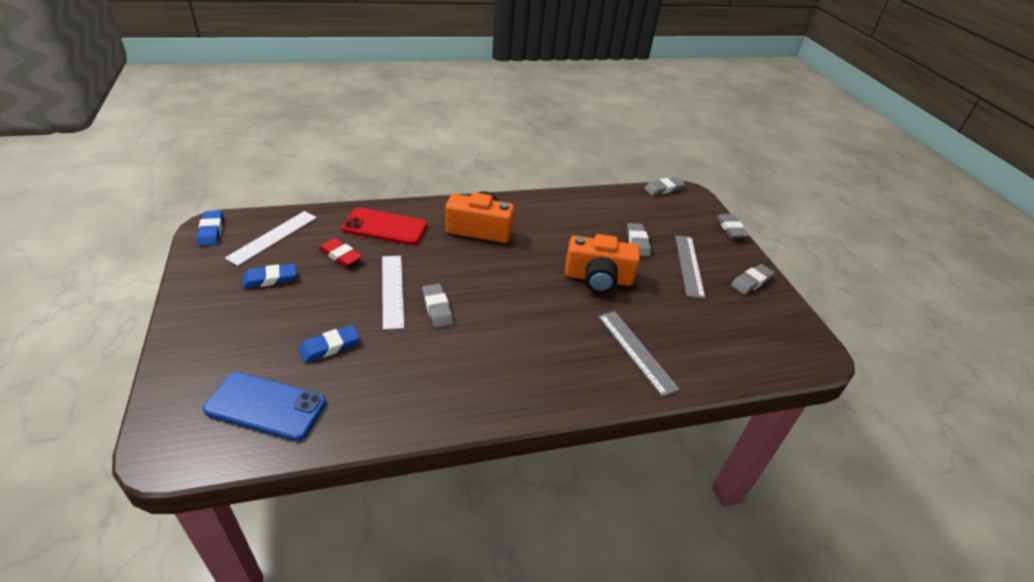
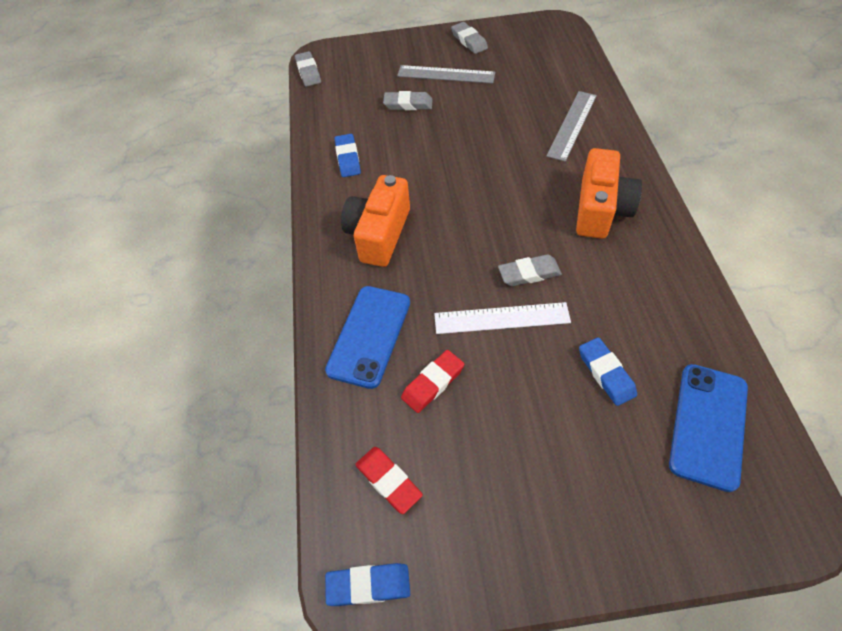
camera: 75 degrees left, 15 degrees up
(270, 279) = (487, 465): blue eraser -> blue eraser (348, 158)
(273, 237) = (388, 481): white ruler -> red eraser
(385, 227) = (369, 336): red phone -> blue phone
(598, 278) = (469, 139): orange camera -> orange camera (600, 209)
(636, 351) = (572, 125): grey ruler -> grey ruler turned 45 degrees counterclockwise
(730, 229) = (386, 38): grey eraser -> none

